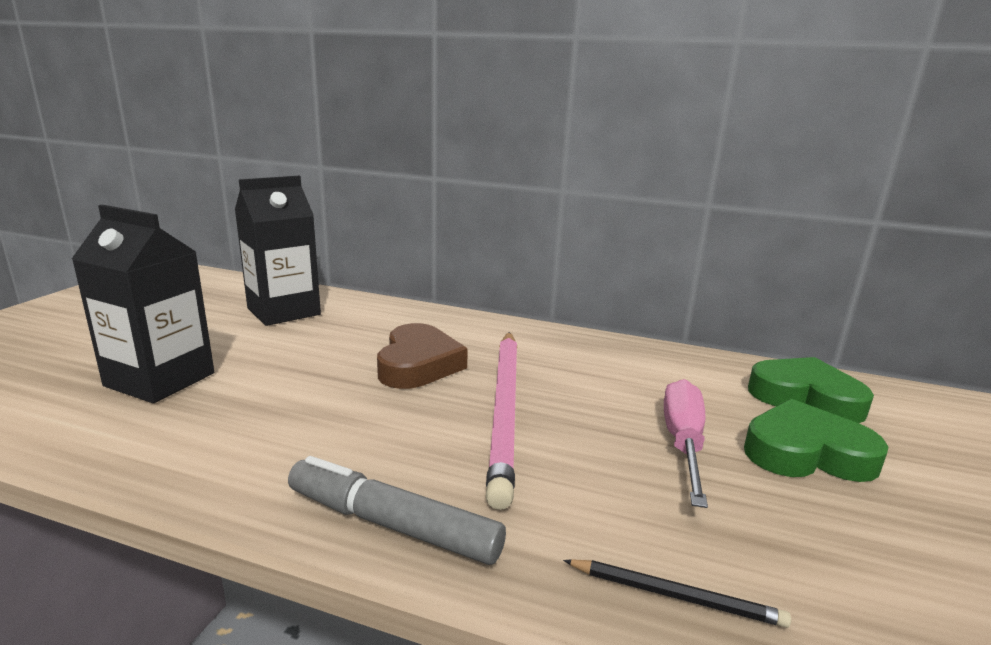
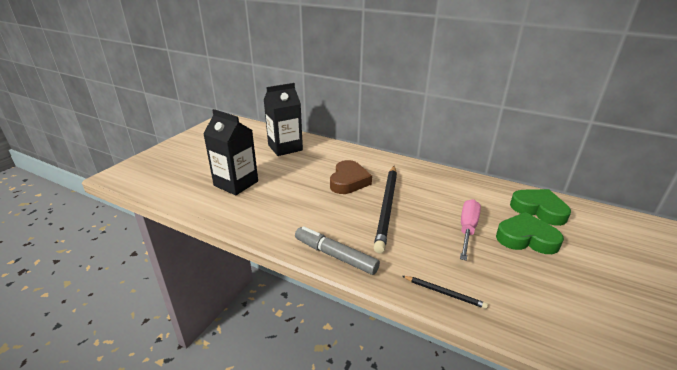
camera: 10 degrees right, 10 degrees up
(505, 410) = (387, 207): pink pencil -> black pencil

